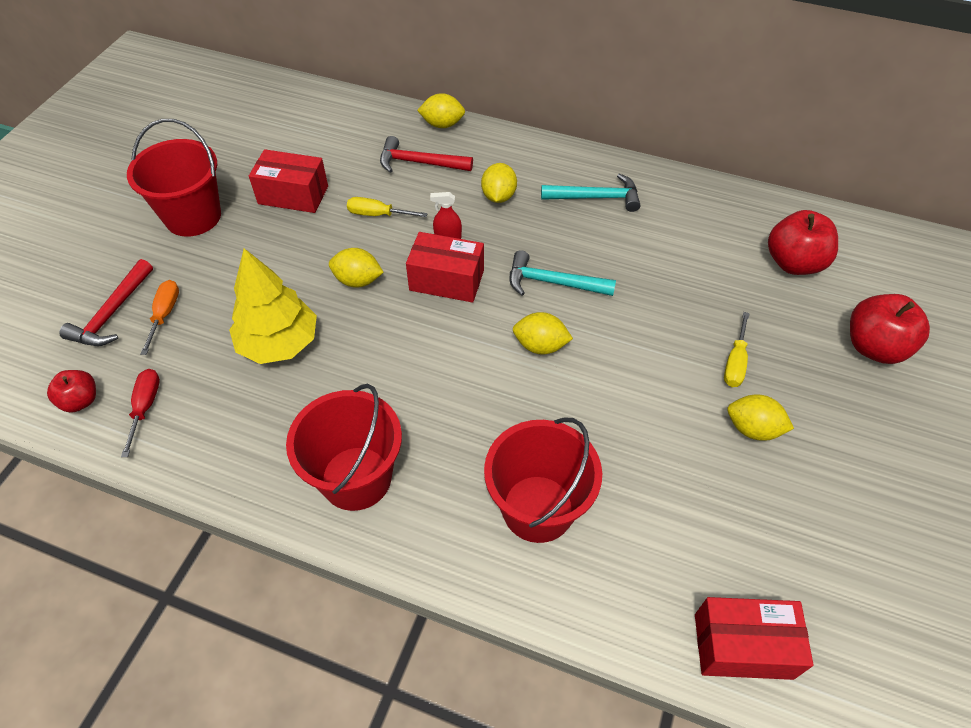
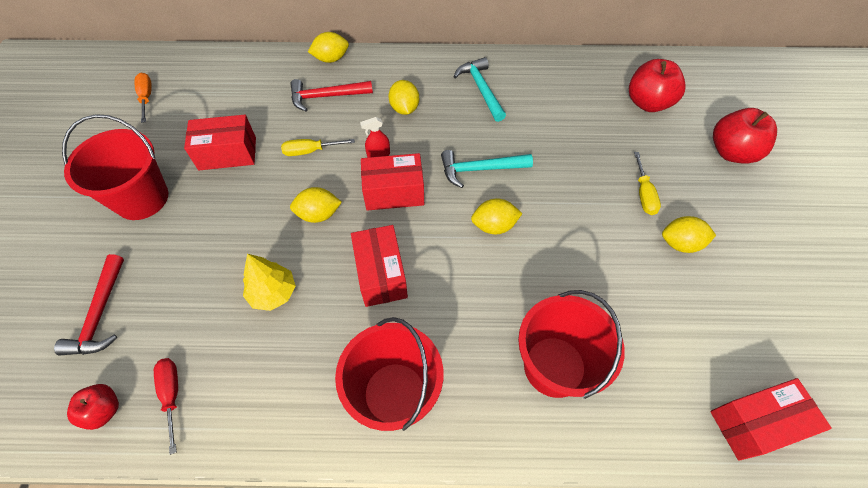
camera: 20 degrees left, 5 degrees up
(165, 315) = (153, 299): orange screwdriver -> orange screwdriver (146, 98)
(279, 343) = (273, 293): yellow tree -> yellow tree, size x0.65
(395, 358) = (381, 274): none -> red box
(595, 197) = (481, 89): turquoise hammer -> turquoise hammer turned 90 degrees counterclockwise

